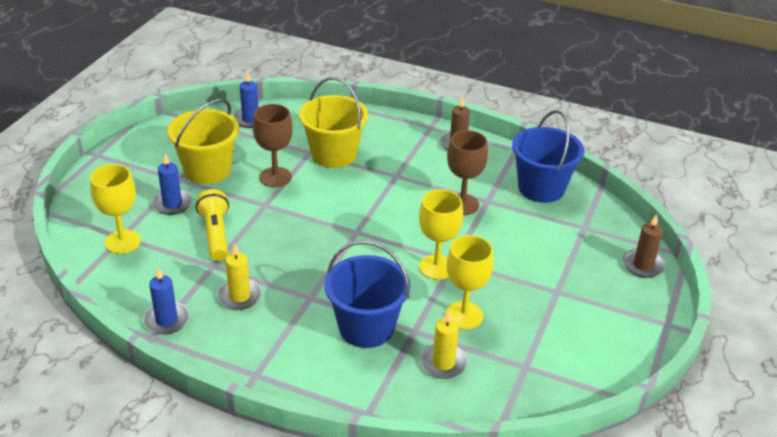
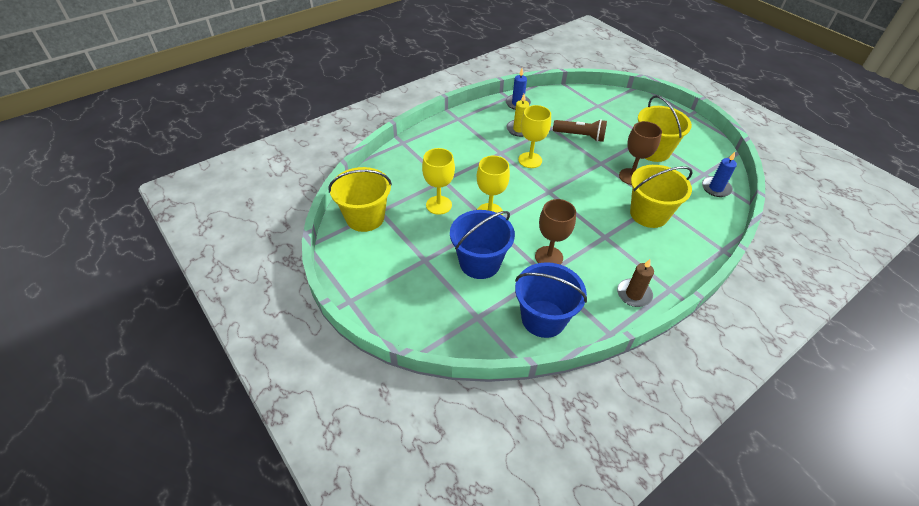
camera: 120 degrees right, 10 degrees up
(122, 242) = (592, 105): yellow goblet -> yellow goblet (530, 160)
(172, 204) = (620, 128): blue candle -> none
(215, 234) = (580, 136): yellow flashlight -> brown flashlight
(366, 327) = (460, 163): blue bucket -> blue bucket (479, 263)
(443, 363) = (410, 180): yellow candle -> none
(549, 375) = (365, 217): none -> yellow bucket
(643, 265) = (411, 327): brown candle -> none

